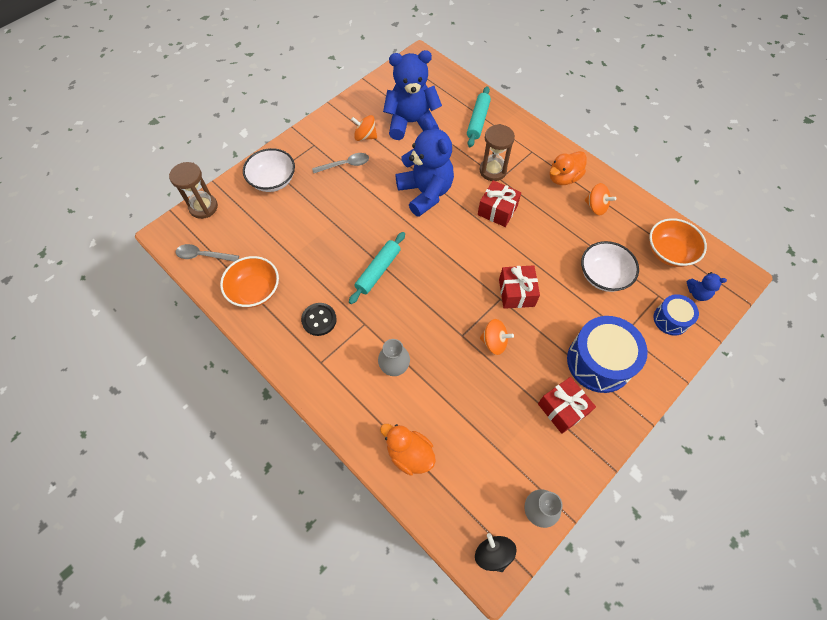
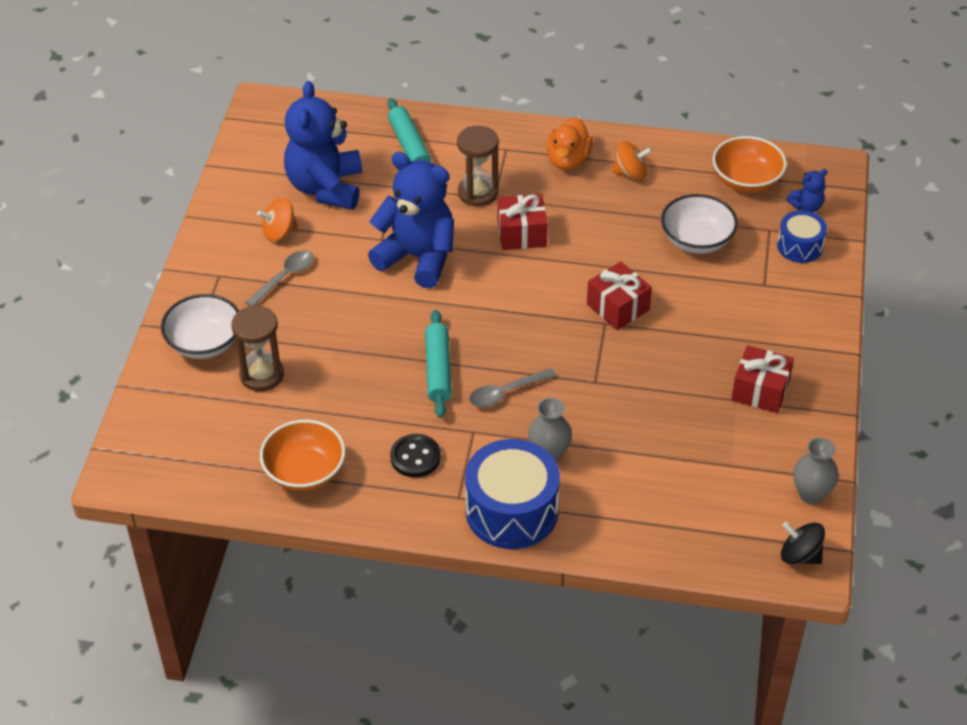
camera: 35 degrees left, 15 degrees down
(203, 207) = (139, 420): brown hourglass -> brown hourglass (262, 375)
(203, 255) = (197, 472): grey spoon -> grey spoon (506, 393)
(409, 454) = (639, 523): orange duck -> none
(411, 123) = (325, 188): blue teddy bear -> blue teddy bear turned 45 degrees counterclockwise
(494, 342) = (636, 368): orange spinning top -> none
(599, 362) = (760, 326): blue drum -> blue drum (511, 511)

